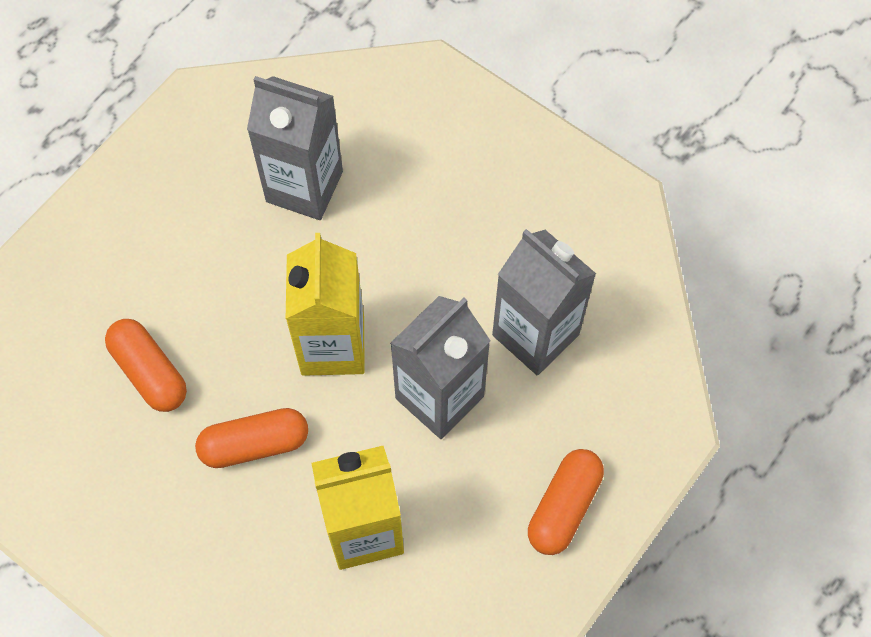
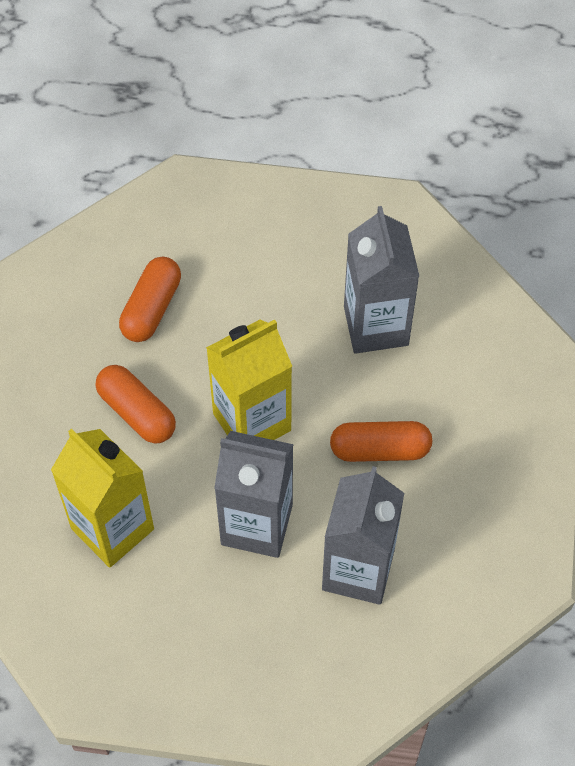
camera: 60 degrees right, 5 degrees down
(564, 507) = (219, 671): orange capsule -> orange capsule (380, 449)

